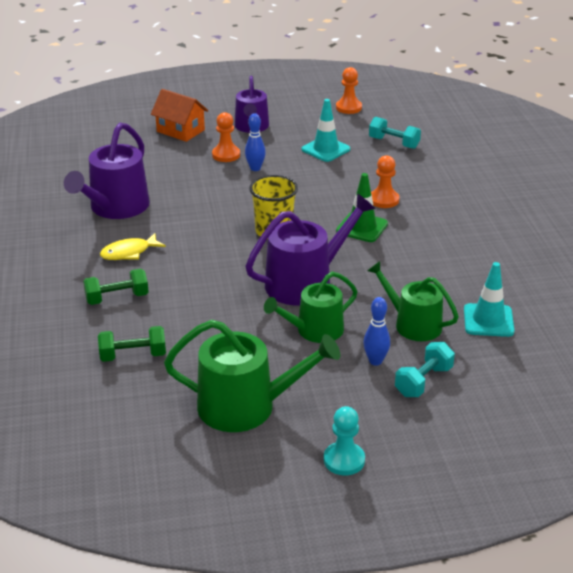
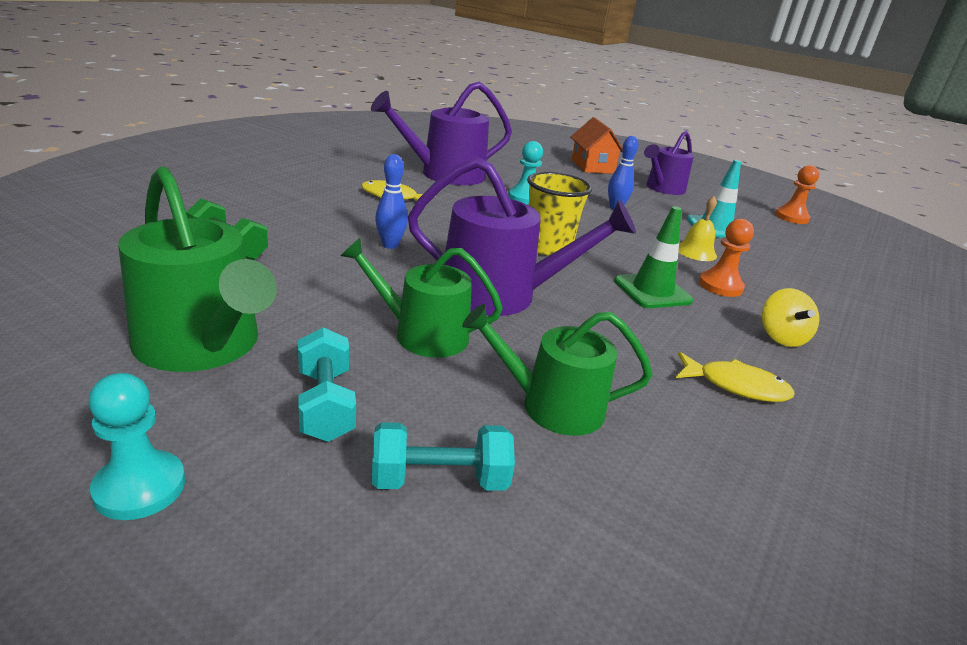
camera: 40 degrees right, 5 degrees down
(117, 298) = (315, 212): green dumbbell -> none
(197, 196) = (525, 198): none -> turquoise pawn
(226, 155) = (604, 191): orange pawn -> none
(342, 179) = (696, 252): none -> yellow bell
(375, 361) = (426, 409): blue bowling pin -> blue bowling pin (390, 245)
(394, 143) = (808, 256): turquoise dumbbell -> turquoise dumbbell (326, 404)
(413, 324) = (552, 406): green watering can -> green watering can turned 75 degrees counterclockwise
(444, 218) = (781, 337): none -> yellow spinning top
(459, 262) = (736, 386): none -> yellow fish
(488, 320) = (677, 478): turquoise traffic cone -> none

